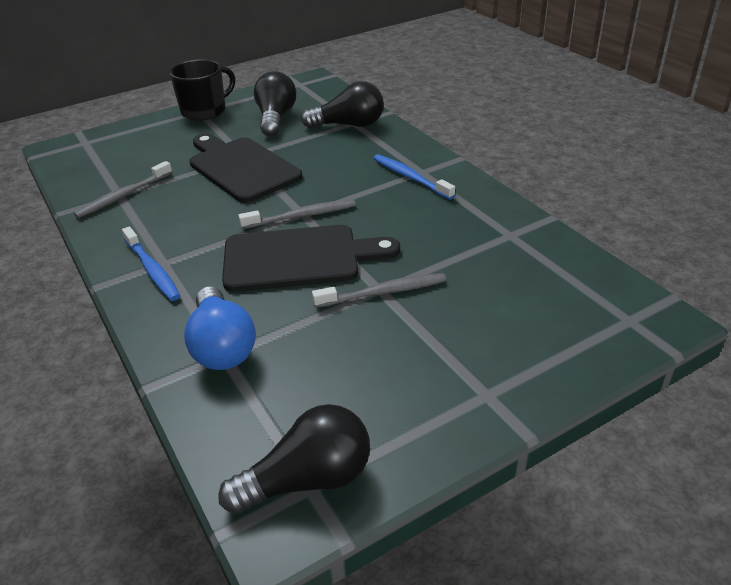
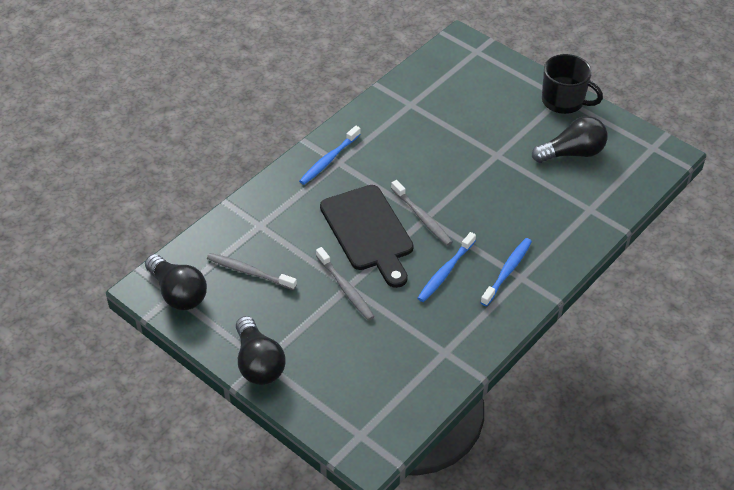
camera: 70 degrees right, 10 degrees up
(124, 195) = (410, 107): grey toothbrush -> grey toothbrush (249, 272)
(222, 346) = (267, 222): blue light bulb -> none
(241, 168) = (477, 159): black cutting board -> none
(349, 125) = (583, 207): black light bulb -> black light bulb (258, 363)
(392, 214) = (445, 271): none -> blue toothbrush

